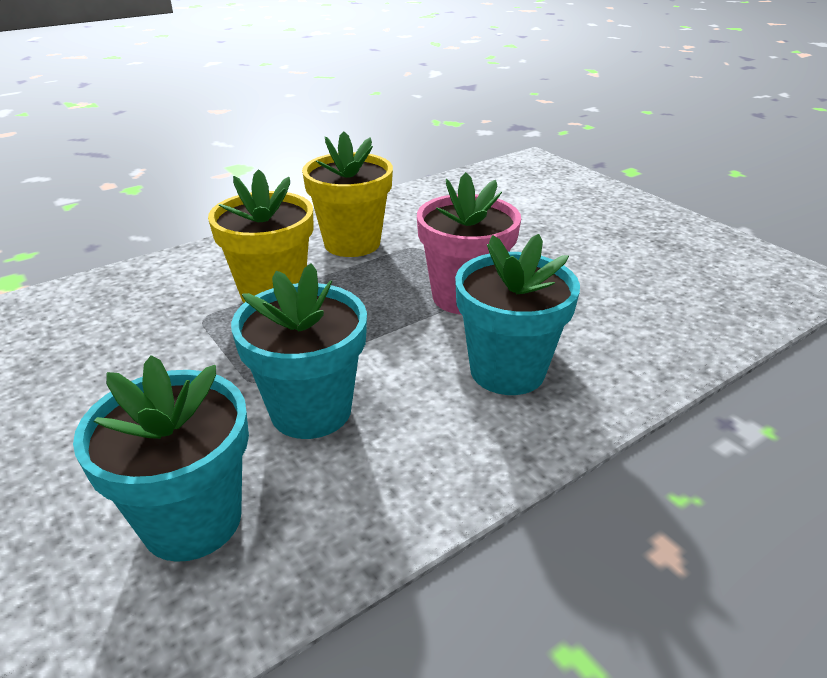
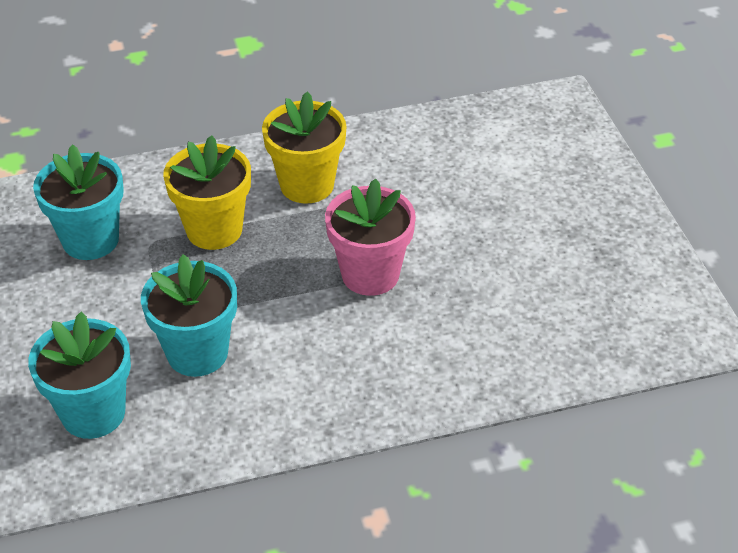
camera: 20 degrees right, 10 degrees up
(507, 371) = (359, 358): turquoise flower pot -> turquoise flower pot (90, 240)

